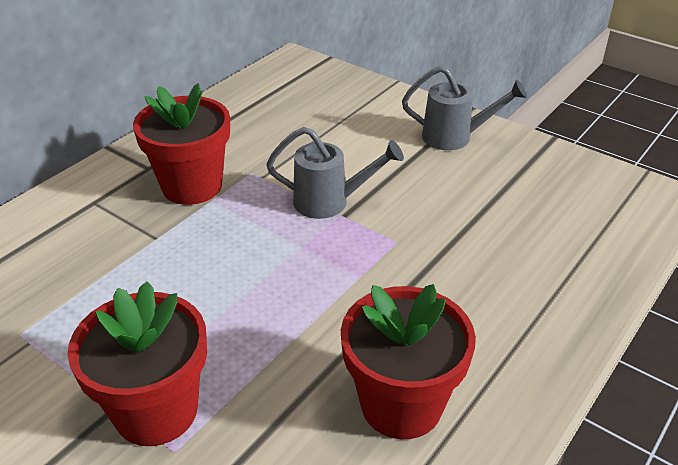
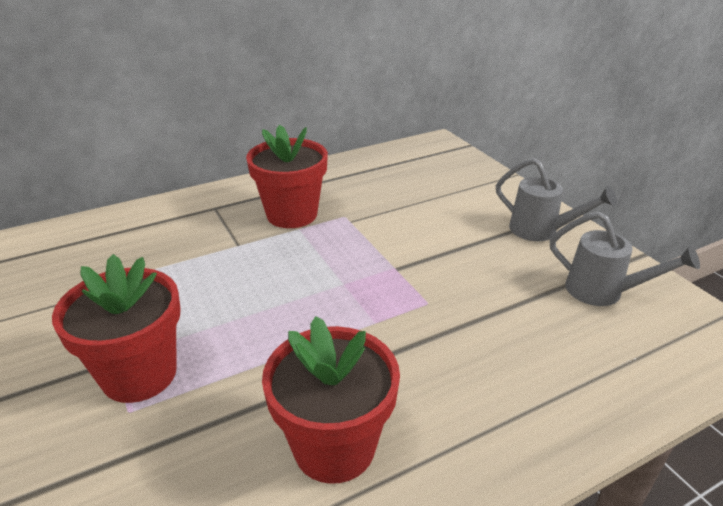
camera: 25 degrees right, 5 degrees down
(330, 202) = (391, 255): grey watering can -> grey watering can (603, 292)

